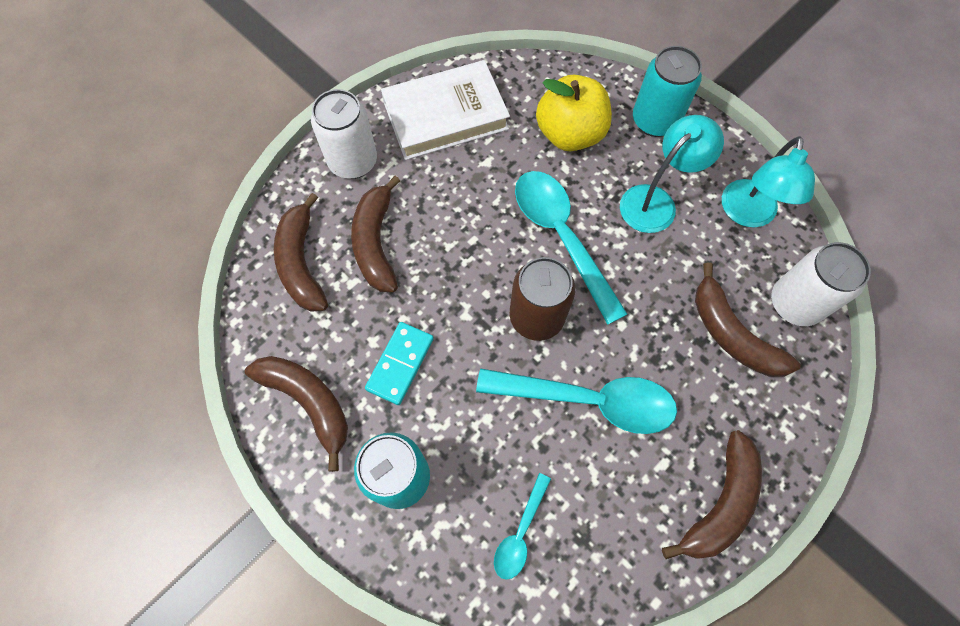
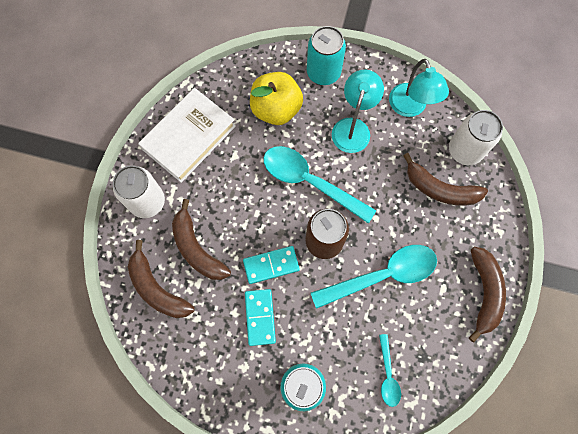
camera: 30 degrees left, 5 degrees up
(309, 402) = (219, 373): brown banana -> none
(452, 309) = (271, 265): none -> turquoise domino

